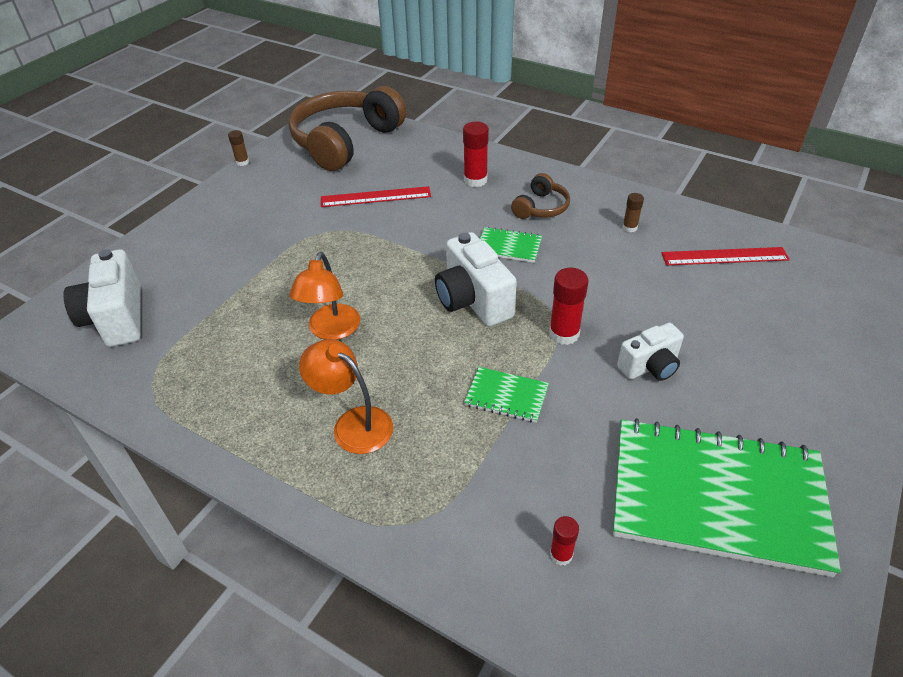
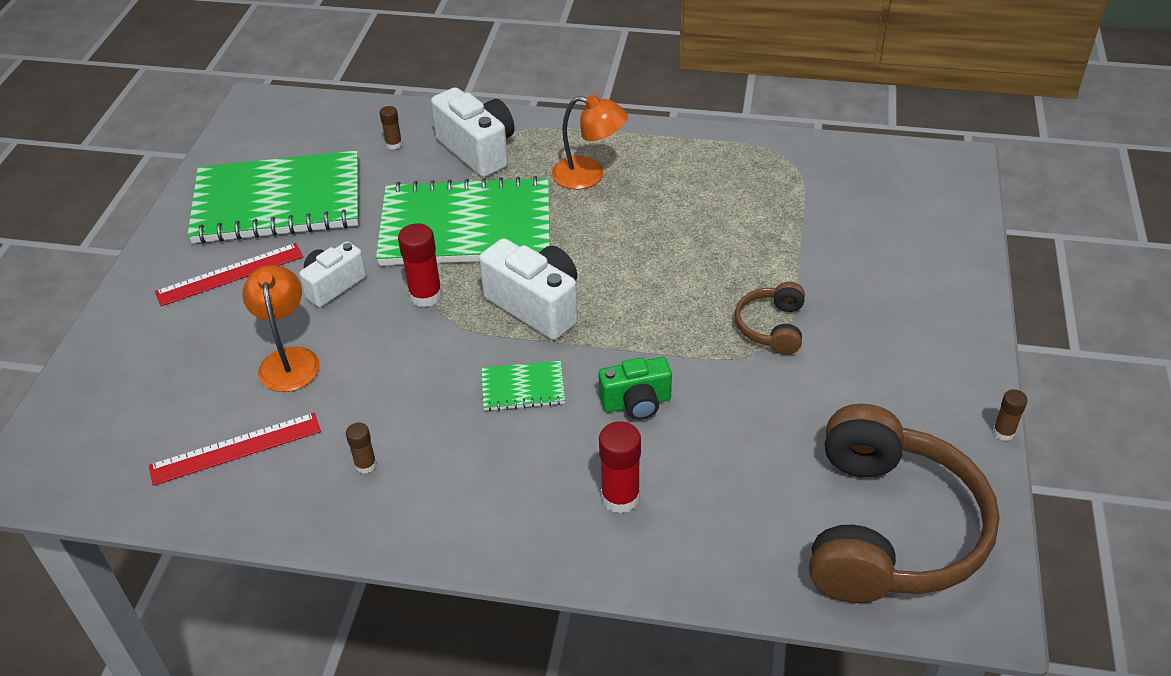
camera: 160 degrees right, 0 degrees up
(117, 318) = (887, 195): white camera -> white camera (478, 150)
(331, 330) = (665, 238): orange lamp -> orange lamp (289, 359)
(375, 197) = (748, 421): red ruler -> red ruler (230, 274)
(436, 221) = (636, 403): none -> green camera
(506, 396) = (466, 226): green notebook -> green notebook, size x2.38
(541, 207) = (500, 468): brown headphones -> brown headphones (772, 327)
(561, 554) = (394, 144): red glue stick -> brown glue stick

